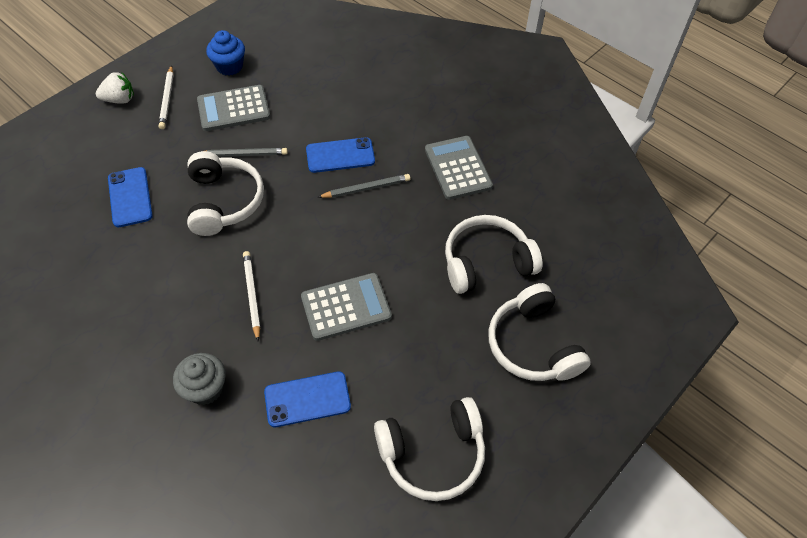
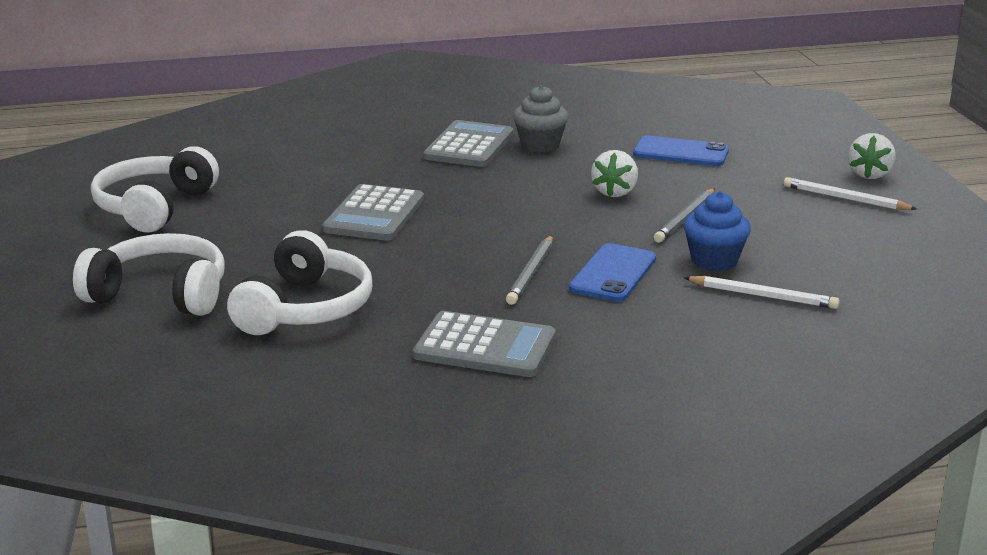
camera: 125 degrees right, 30 degrees down
(205, 388) = (384, 139): grey cupcake -> grey cupcake (540, 145)
(224, 201) = (615, 192): white headphones -> white strawberry
(229, 66) = (887, 248): blue cupcake -> blue cupcake (714, 260)
(233, 109) = (785, 231): grey calculator -> grey calculator (469, 146)
(252, 295) = (460, 177): white pencil -> white pencil (763, 296)
(307, 399) = (302, 173): blue phone -> none

